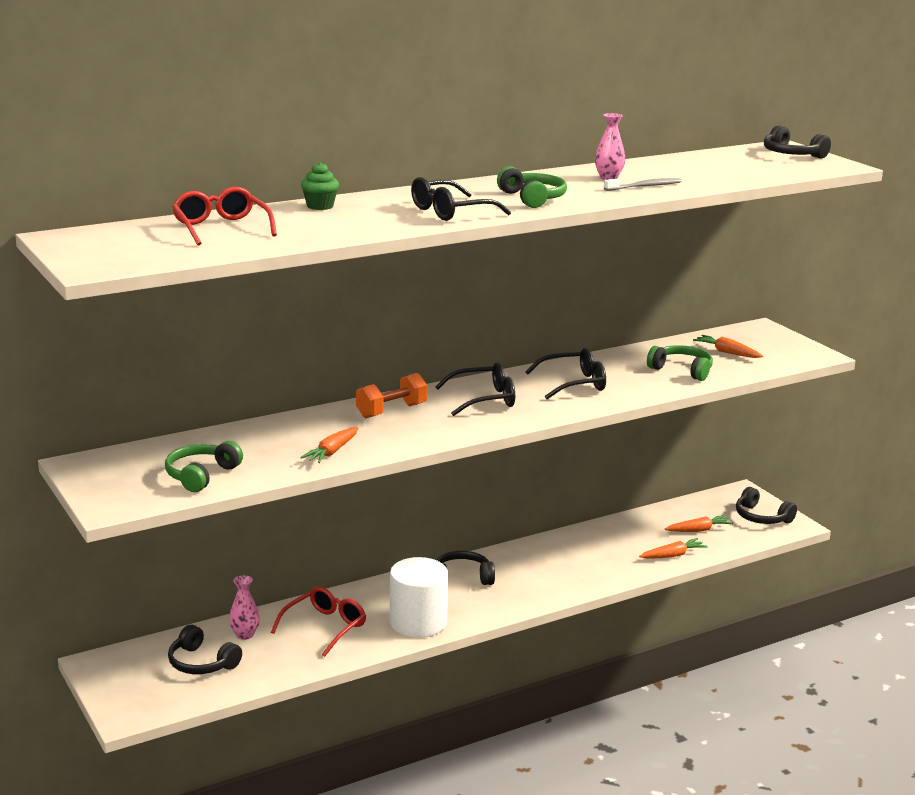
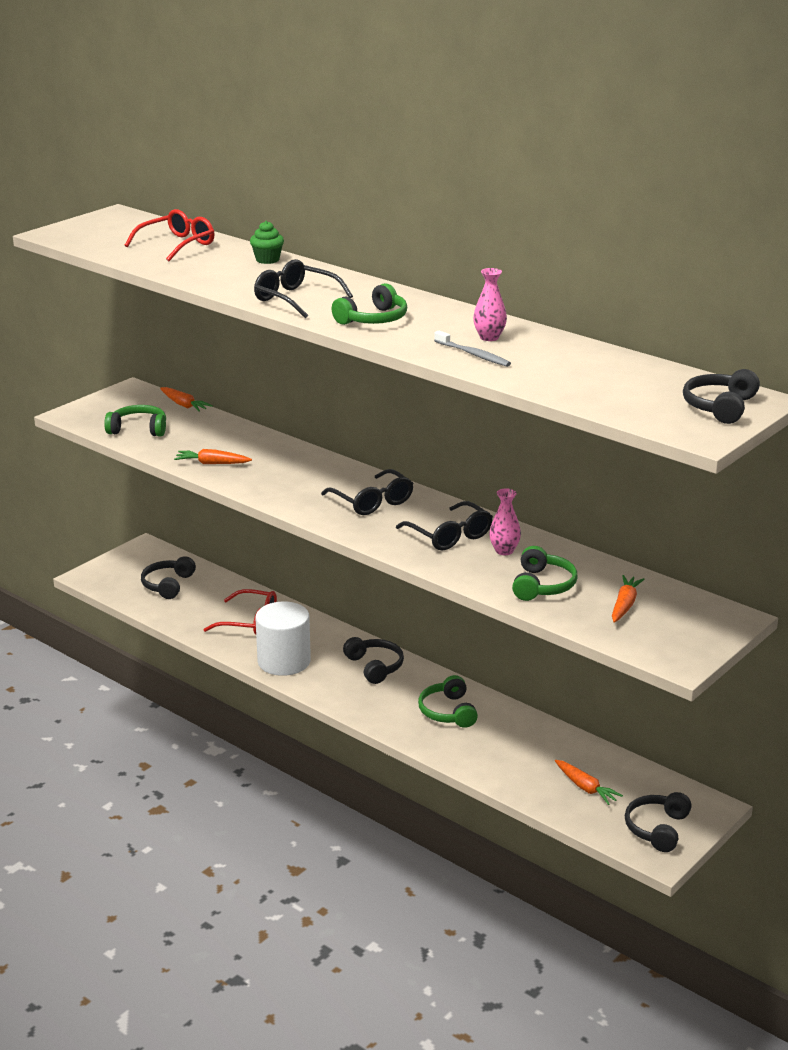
camera: 70 degrees right, 5 degrees up
(245, 635) = (217, 591): pink vase -> pink vase (504, 551)
(391, 411) = (312, 469): orange dumbbell -> none
(559, 560) = (448, 712): none -> green headphones
(672, 555) = (513, 779): orange carrot -> orange carrot (184, 405)

